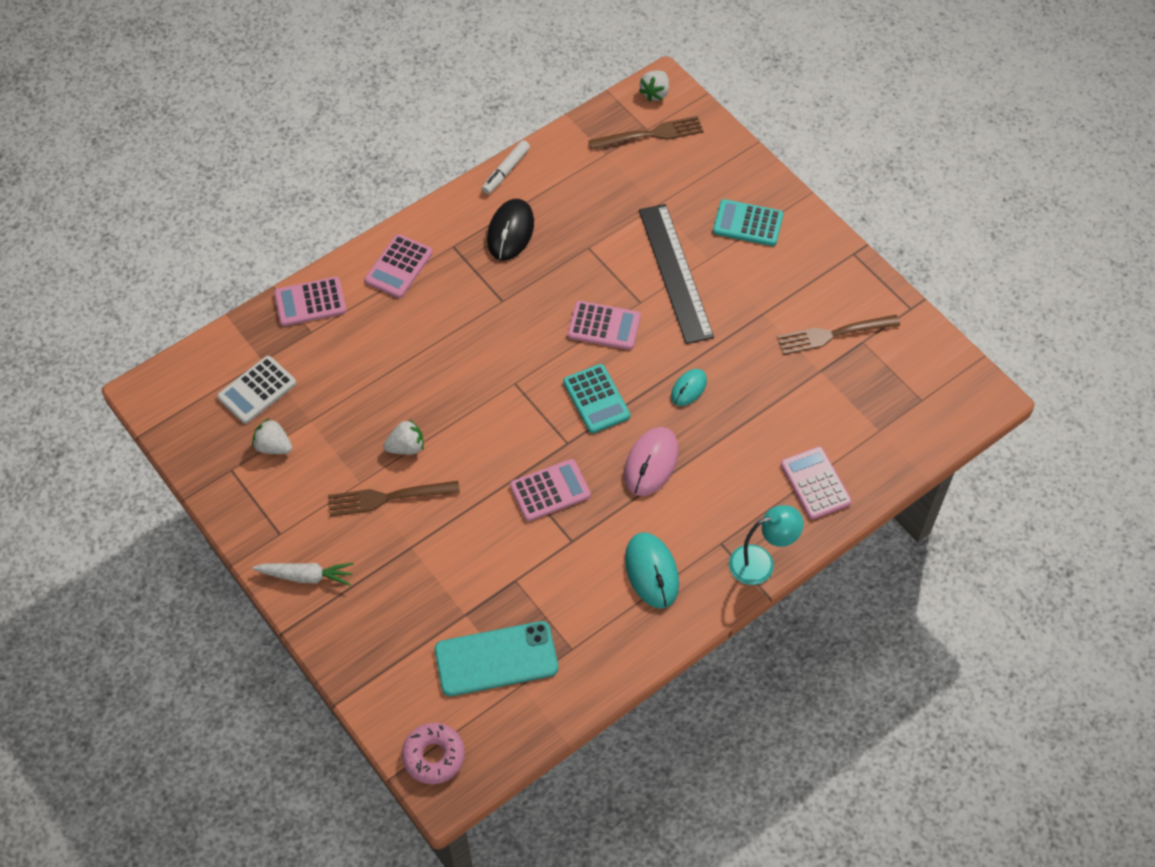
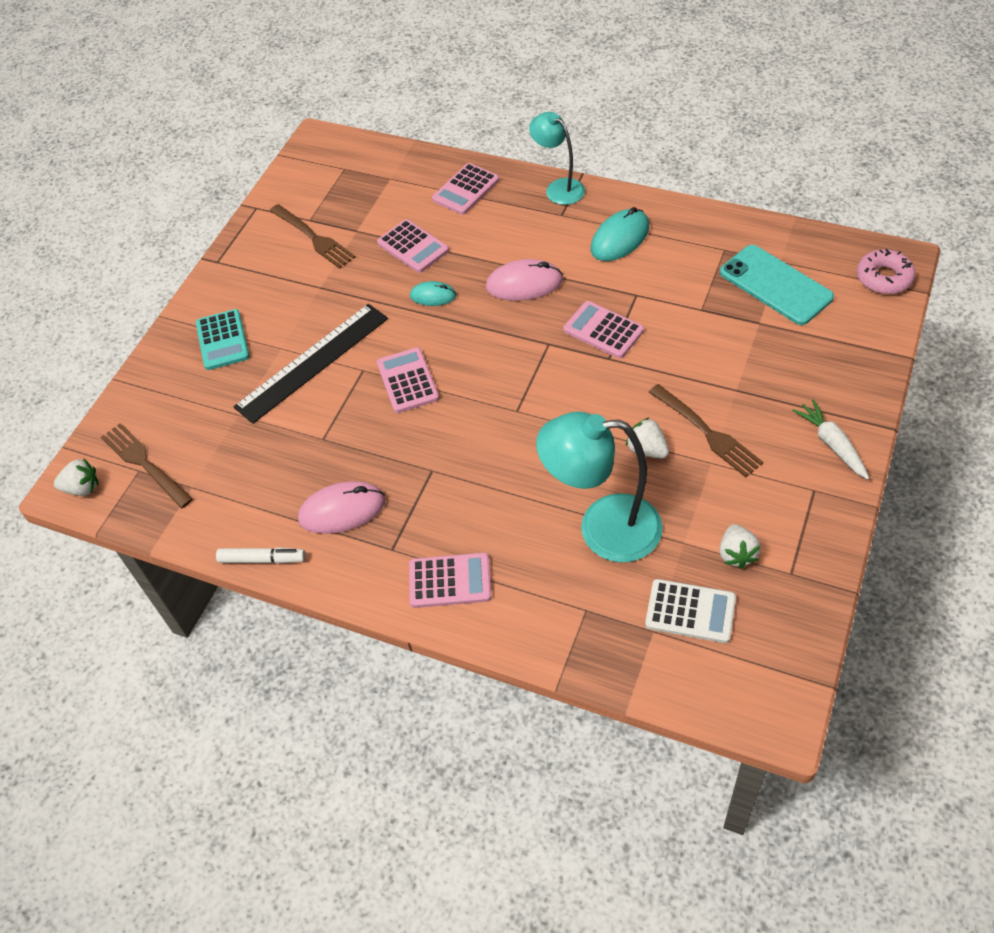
camera: 115 degrees left, 5 degrees down
(310, 302) = (551, 634): pink calculator -> pink calculator (413, 247)
(363, 378) = (602, 528): none -> turquoise lamp
(510, 232) = (342, 510): black mouse -> pink mouse
(596, 399) = (489, 347): turquoise calculator -> none

